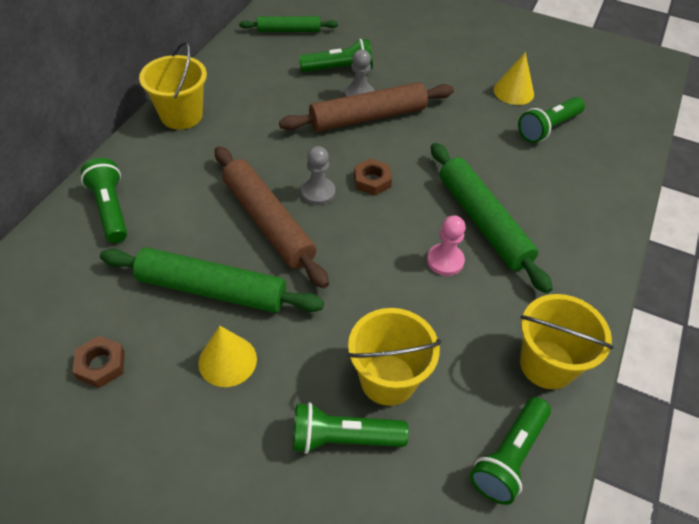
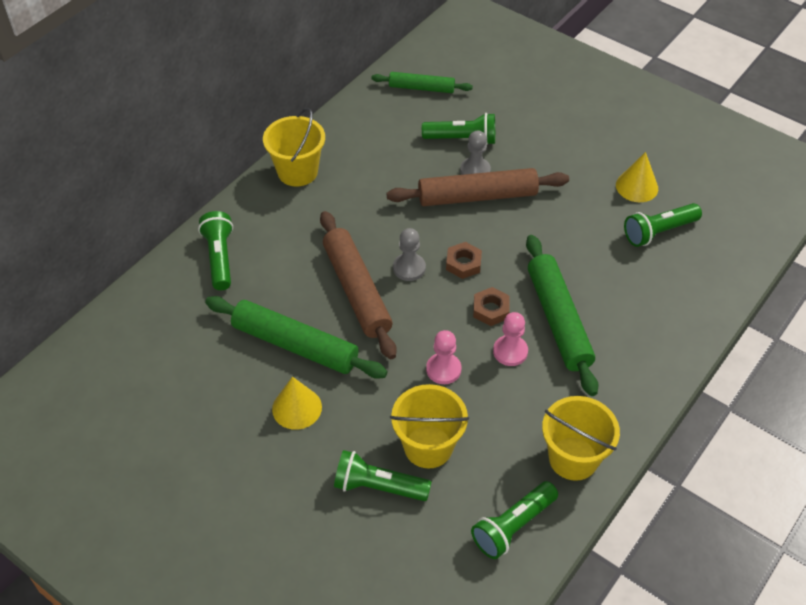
camera: 15 degrees right, 0 degrees up
(101, 365) = (194, 394): brown nut -> brown nut (491, 310)
(381, 290) = (443, 369): none -> pink pawn

